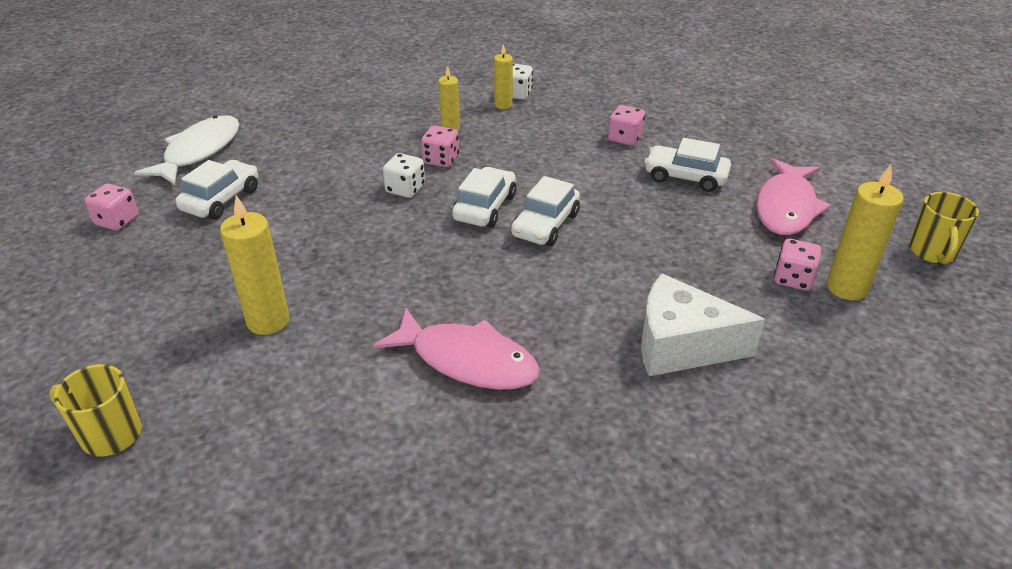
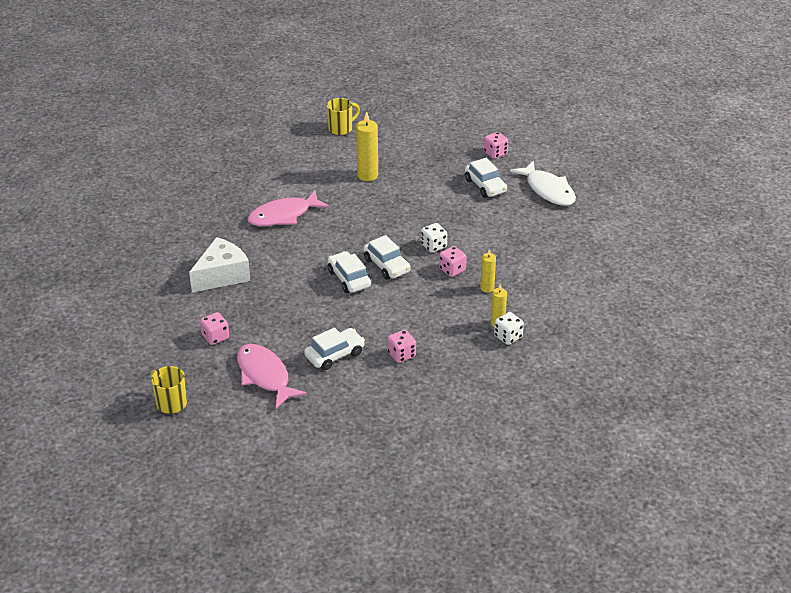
camera: 125 degrees right, 0 degrees up
(846, 288) = (189, 350): yellow candle -> none

